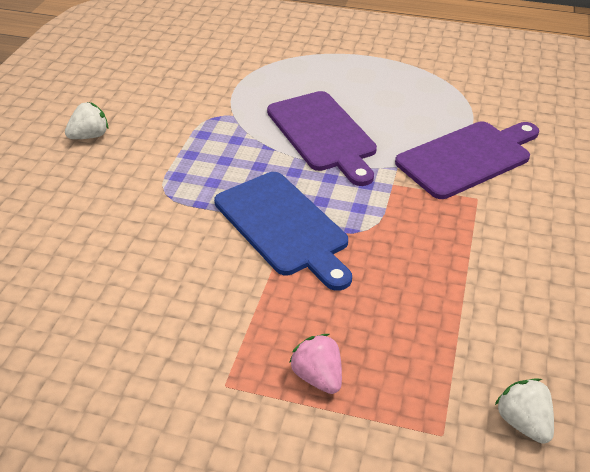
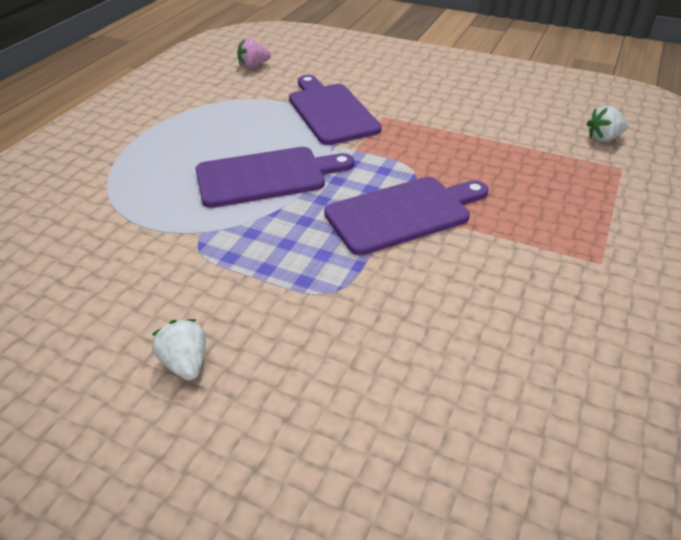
camera: 80 degrees left, 0 degrees up
(284, 226) = (402, 213): blue cutting board -> purple cutting board
(318, 377) = (582, 213): pink strawberry -> pink strawberry (253, 66)

